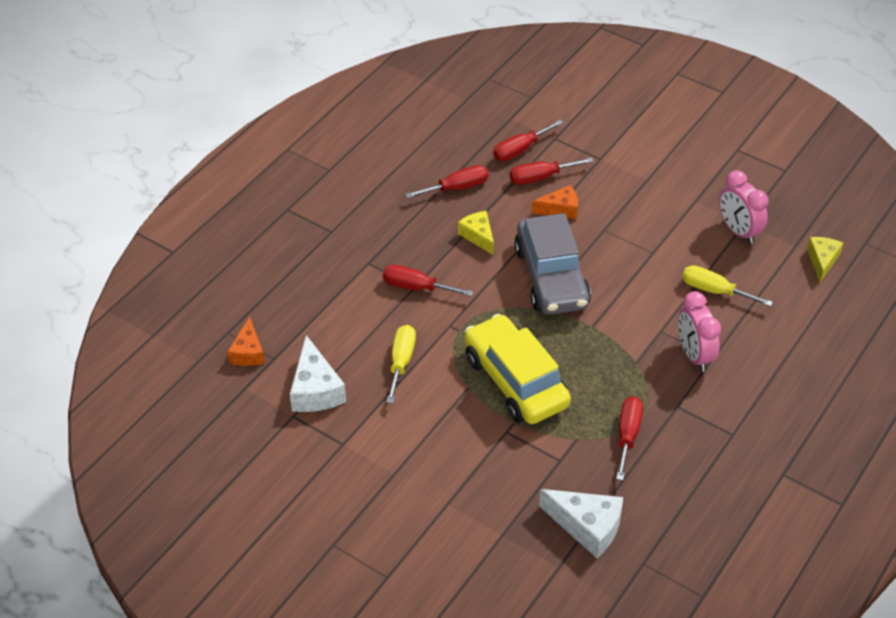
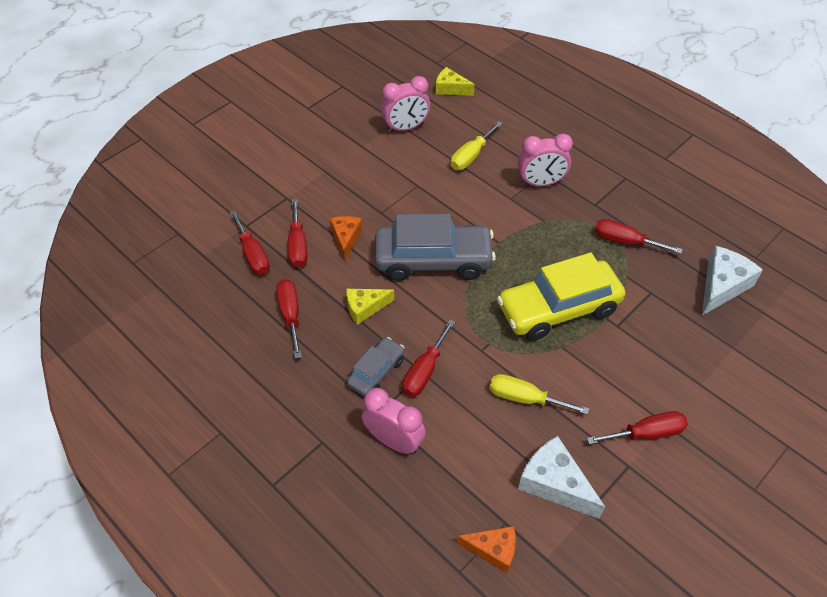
camera: 80 degrees left, 5 degrees up
(315, 389) = (554, 484): white cheese -> white cheese turned 135 degrees counterclockwise
(340, 276) = (394, 441): none -> pink clock
(380, 457) = (646, 433): none -> red screwdriver
(408, 254) = (376, 372): none -> grey car

